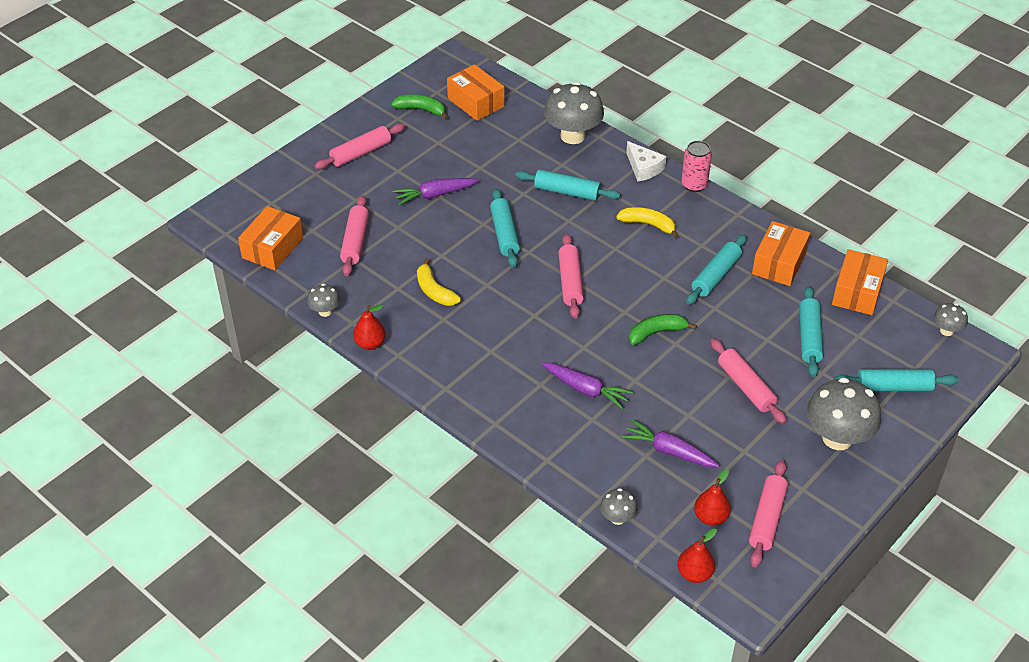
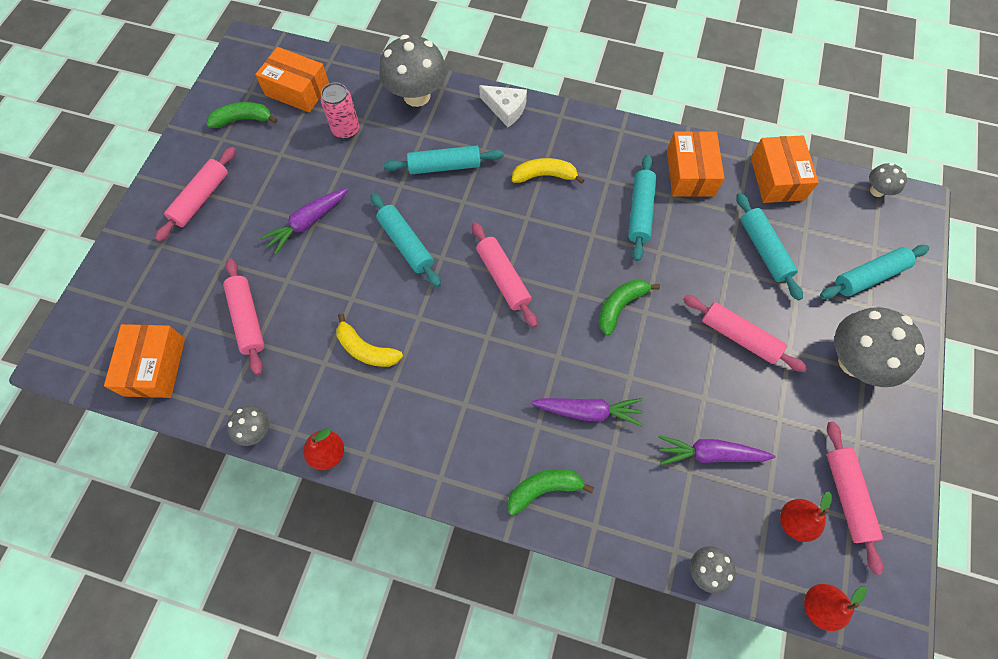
camera: 25 degrees left, 20 degrees up
(521, 423) = (543, 489): none -> green banana
(694, 185) = (564, 111): pink can -> pink can (346, 130)

